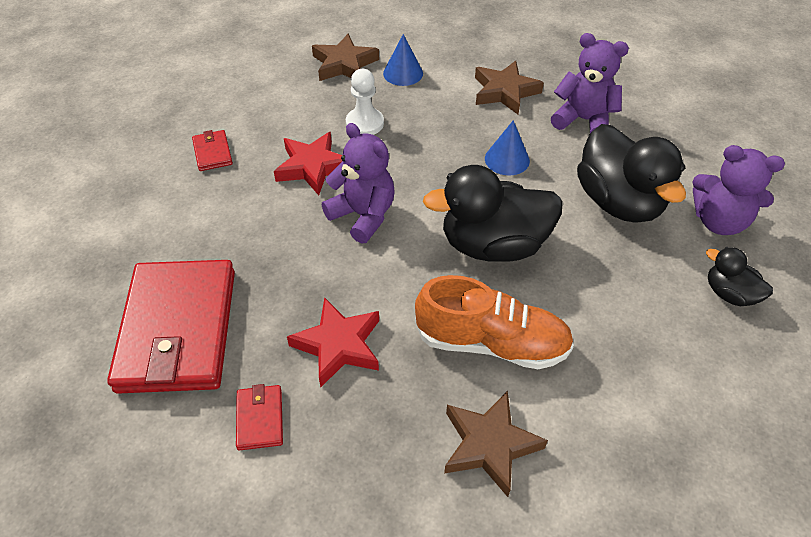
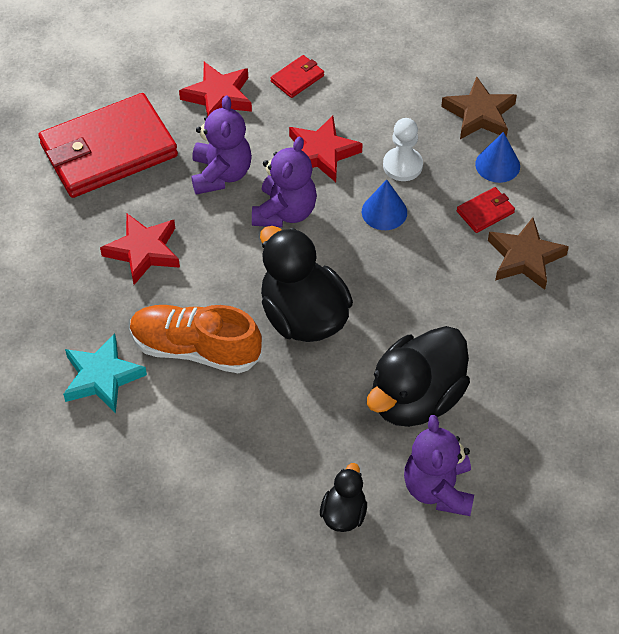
camera: 65 degrees right, 5 degrees up
(184, 214) = (218, 96): none -> red star
(260, 419) = (60, 233): red wallet -> red wallet (485, 212)
(489, 445) = (102, 377): brown star -> turquoise star
(491, 343) = (195, 349): orange shoe -> orange shoe turned 120 degrees clockwise
(507, 159) = (421, 292): blue cone -> blue cone (384, 212)
(583, 120) = (523, 338): purple teddy bear -> purple teddy bear (221, 174)

